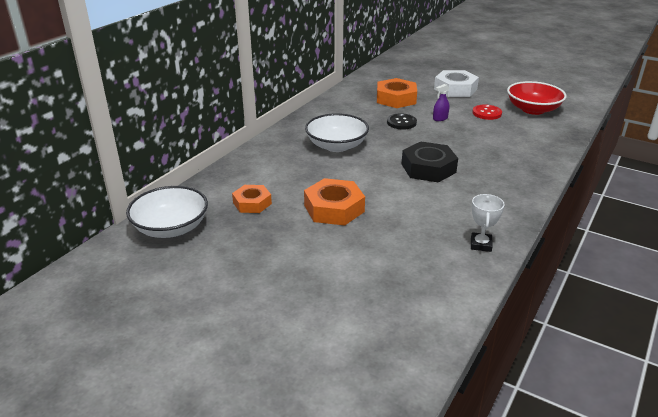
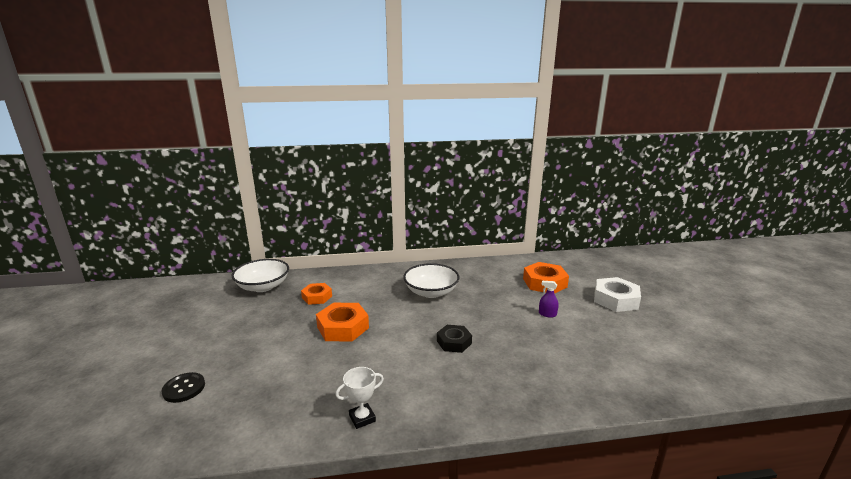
camera: 50 degrees right, 10 degrees down
(401, 122) = (509, 301): black button -> black button (184, 388)
(428, 168) = (454, 342): black nut -> black nut, size x0.64
(487, 113) = (601, 332): red button -> none
(533, 109) = (660, 354): red bowl -> none

